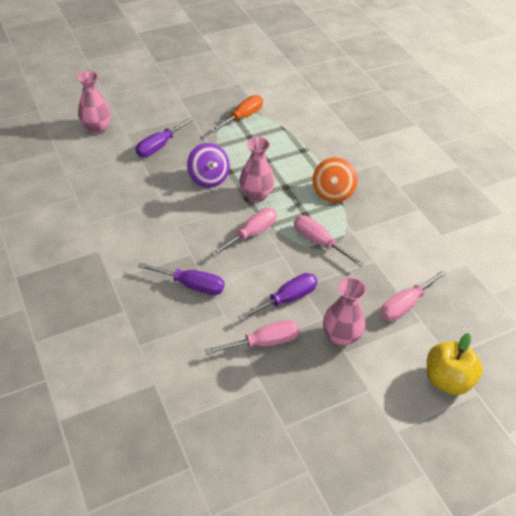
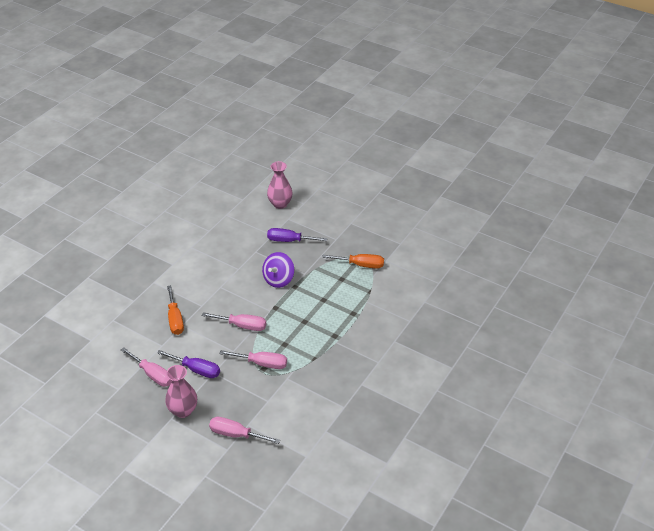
camera: 60 degrees right, 5 degrees down
(192, 285) = (175, 319): purple screwdriver -> orange screwdriver
(256, 195) = (281, 311): pink vase -> none
(319, 242) = (262, 363): pink screwdriver -> pink screwdriver turned 90 degrees clockwise
(332, 192) = (320, 349): orange spinning top -> none
(447, 379) = (183, 482): yellow apple -> none

